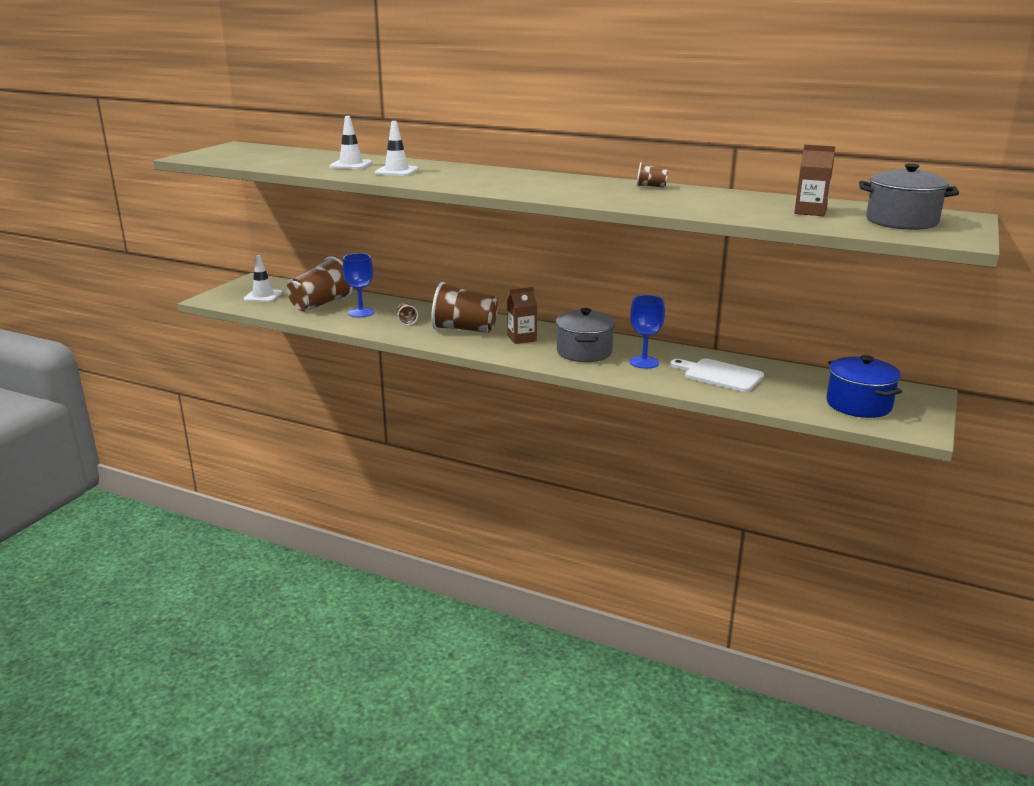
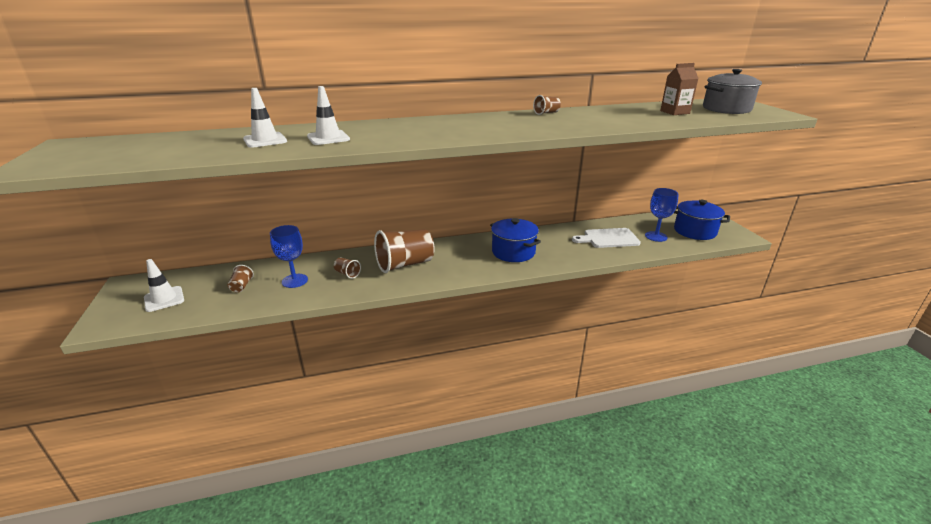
camera: 40 degrees left, 5 degrees up
(320, 304) = (241, 286): brown cup -> brown cup, size x0.44
(522, 338) = (457, 256): brown carton -> none
(584, 352) = (513, 252): grey pot -> blue pot
(644, 362) = (558, 246): blue goblet -> blue goblet (656, 236)

